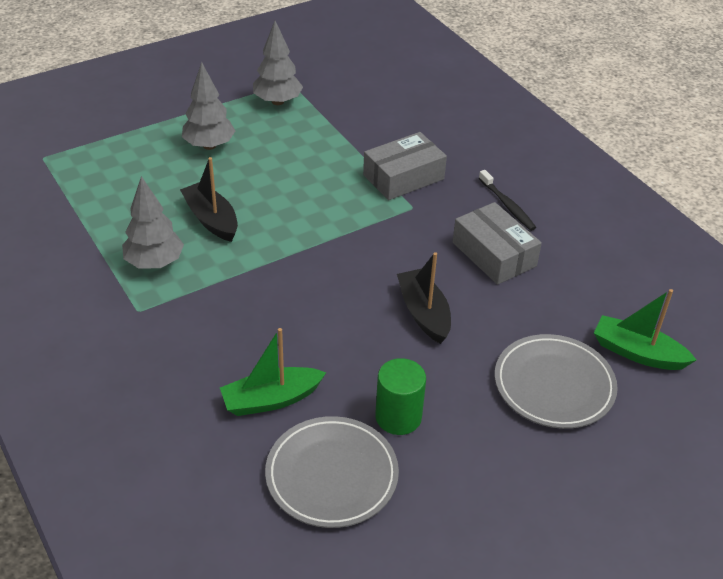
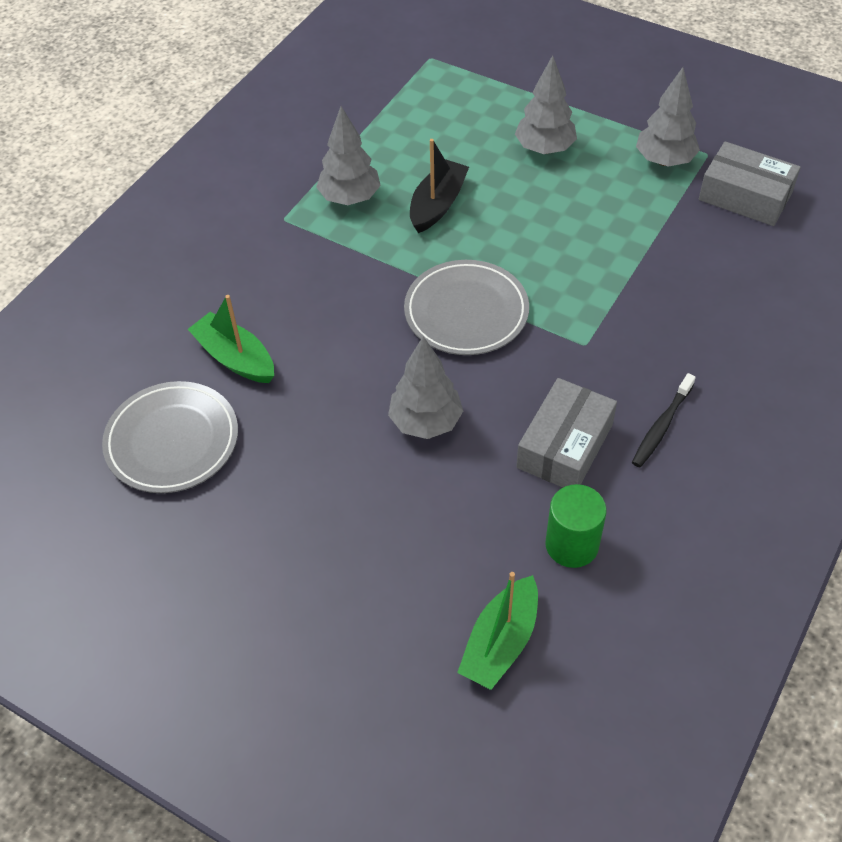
camera: 65 degrees right, 10 degrees up
(398, 417) = (270, 460): green cylinder -> green cylinder (572, 545)
(403, 177) = (630, 315): grey box -> grey box (745, 196)
(424, 313) = (425, 422): black boat -> grey tree
(554, 385) = (395, 576): grey plate -> grey plate (466, 312)
(637, 353) = (500, 642): green boat -> green boat turned 150 degrees counterclockwise

